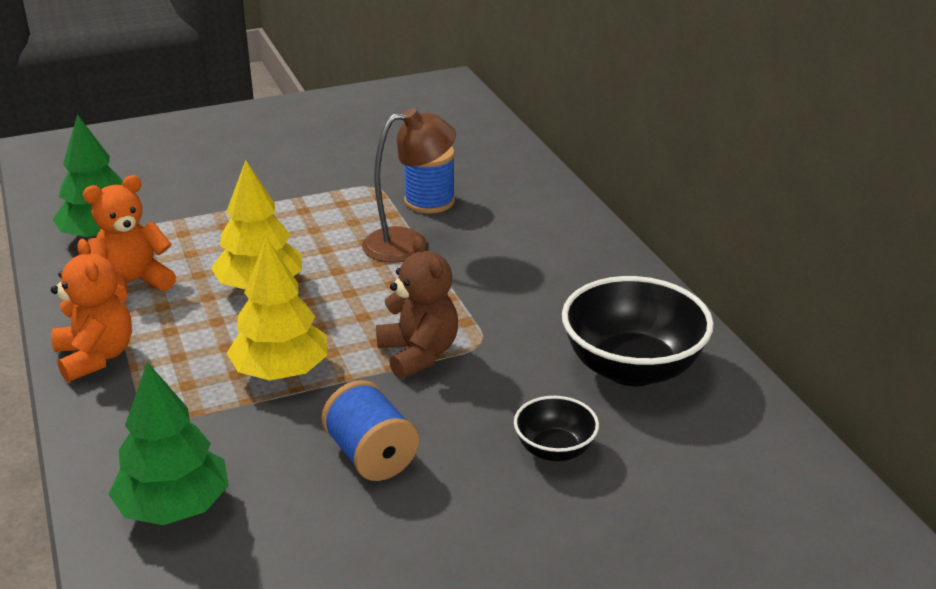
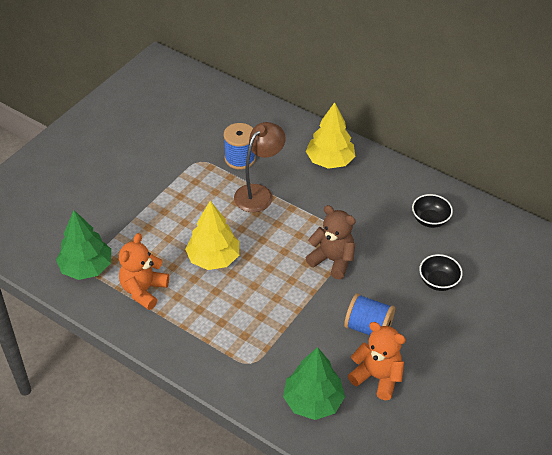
camera: 35 degrees left, 15 degrees up
(95, 357) = (180, 344): orange teddy bear -> orange teddy bear (377, 377)
(281, 372) = (280, 304): yellow tree -> yellow tree (330, 161)
(632, 368) = (430, 220): black bowl -> black bowl, size x0.52

